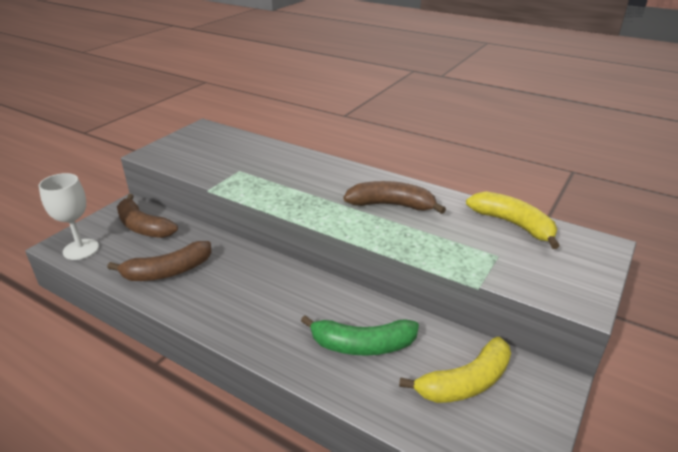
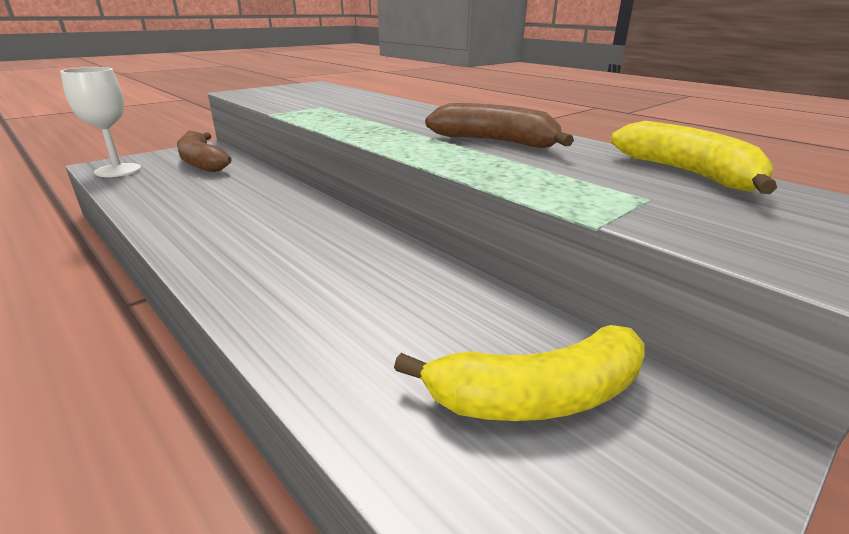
camera: 15 degrees right, 5 degrees down
(168, 271) = (187, 197): brown banana -> none
(362, 345) = (378, 307): green banana -> none

